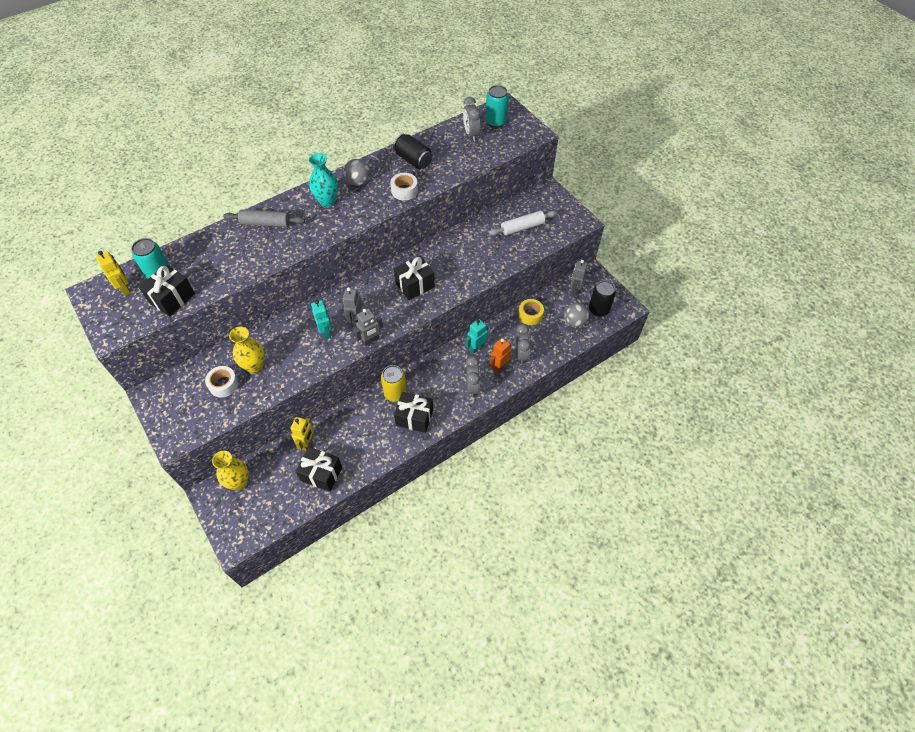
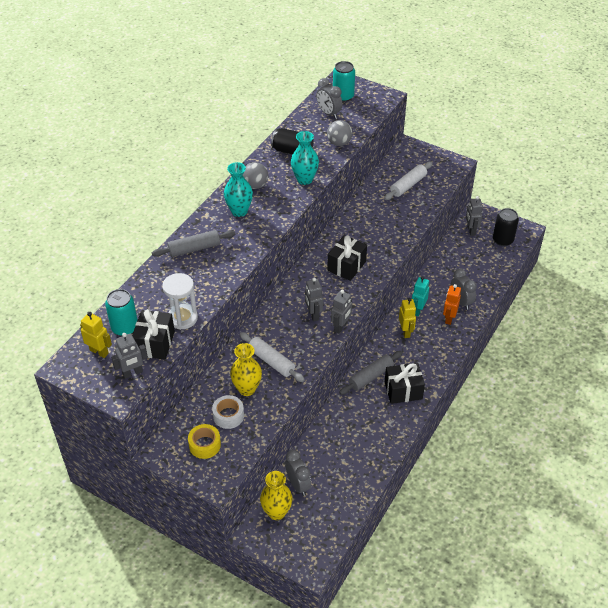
camera: 25 degrees left, 10 degrees down
(136, 318) = (132, 373): none -> grey robot
(210, 284) = (182, 318): none -> white hourglass
(291, 349) = (271, 361): none -> white rolling pin
(307, 443) = (318, 452): yellow robot -> yellow robot (405, 332)
(321, 474) = (351, 472): black gift -> none
(326, 332) = (293, 335): turquoise robot -> none
(395, 393) = (370, 376): yellow can -> grey rolling pin
(404, 190) = (304, 179): white tape -> turquoise vase
(472, 386) = (437, 344): grey clock -> grey clock (298, 485)
(530, 315) = (446, 265): yellow tape -> yellow tape (204, 445)
(575, 322) = (489, 257): grey ball -> grey ball (339, 143)

